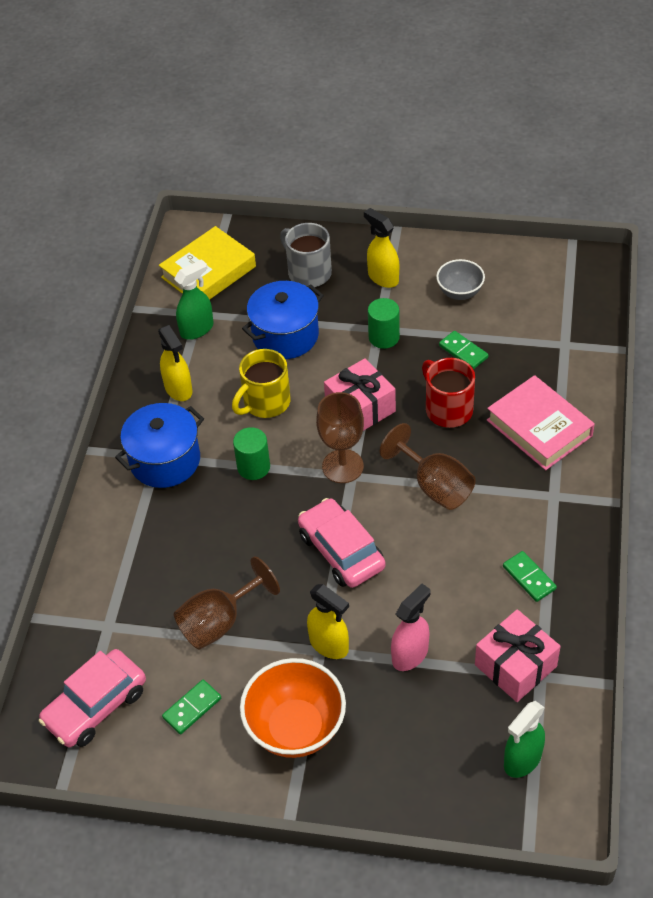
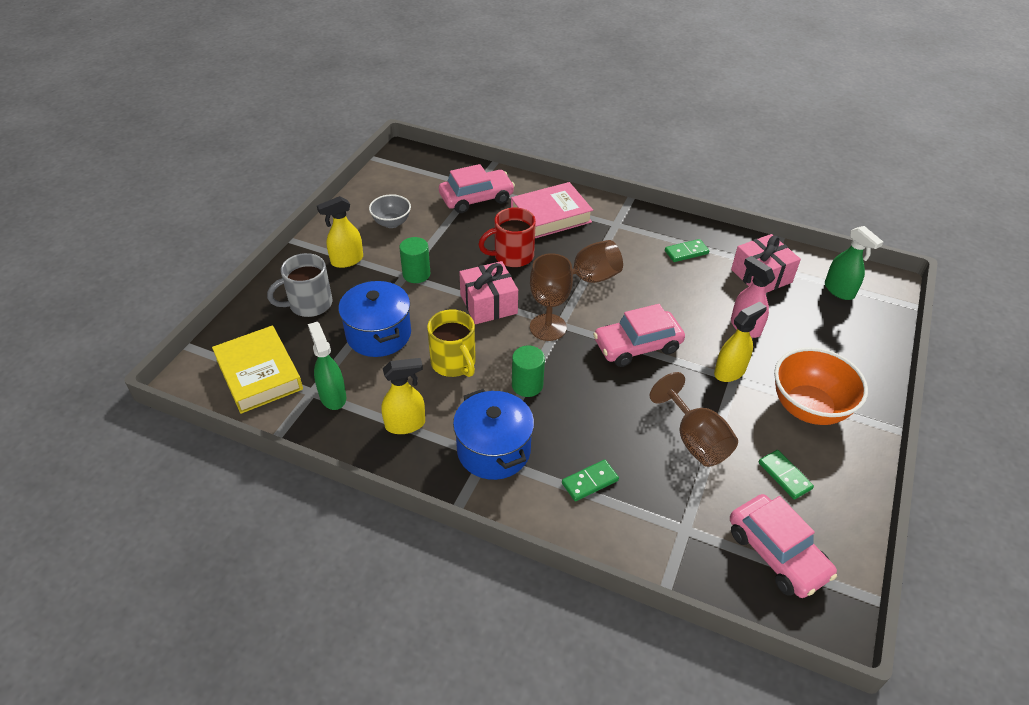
camera: 80 degrees left, 5 degrees down
(463, 352) = (456, 235): green domino -> green domino (590, 482)
(540, 351) = (476, 198): none -> pink car

